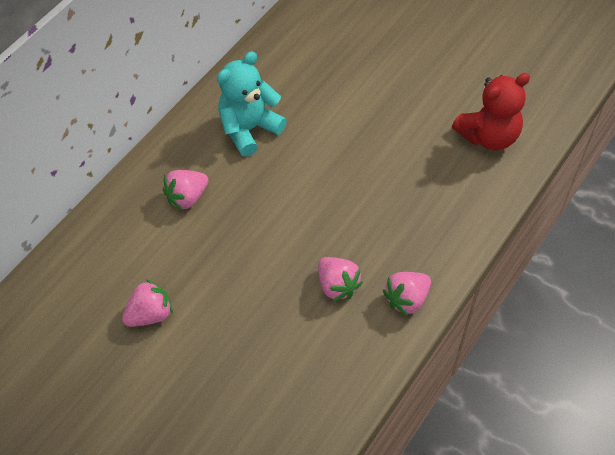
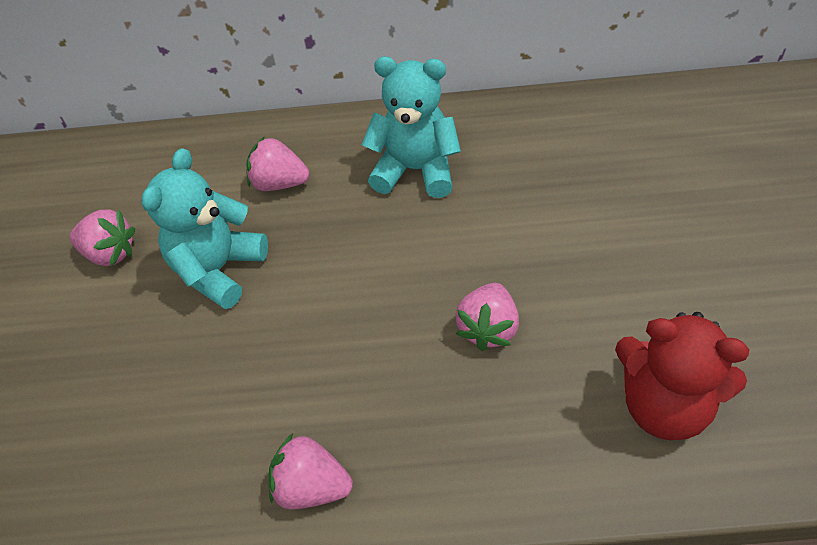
camera: 55 degrees right, 5 degrees down
(224, 264) = (218, 270): none -> turquoise teddy bear
(337, 285) = (273, 394): pink strawberry -> pink strawberry (488, 328)

